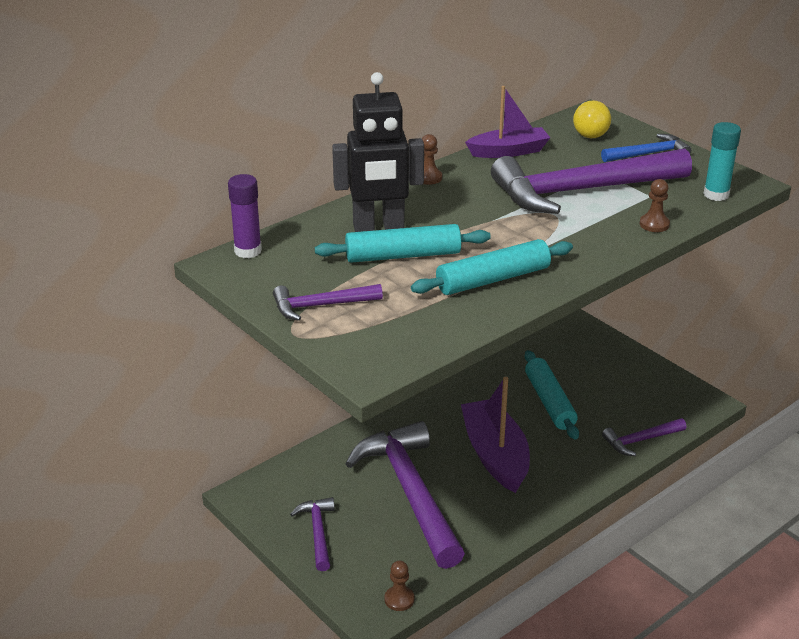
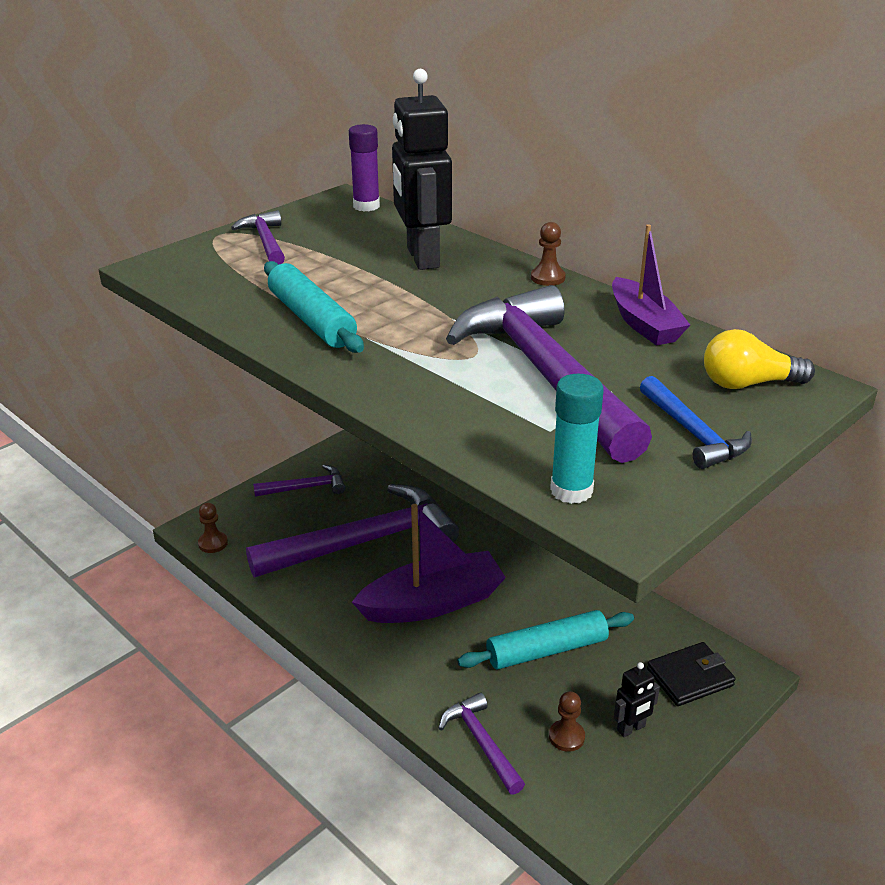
camera: 85 degrees right, 0 degrees up
(403, 255) = (362, 272): turquoise rolling pin -> none
(574, 344) = (690, 677): none -> black wallet
(622, 374) = (631, 728): none -> black robot
(654, 224) = (460, 429): brown pawn -> brown pawn (566, 737)

